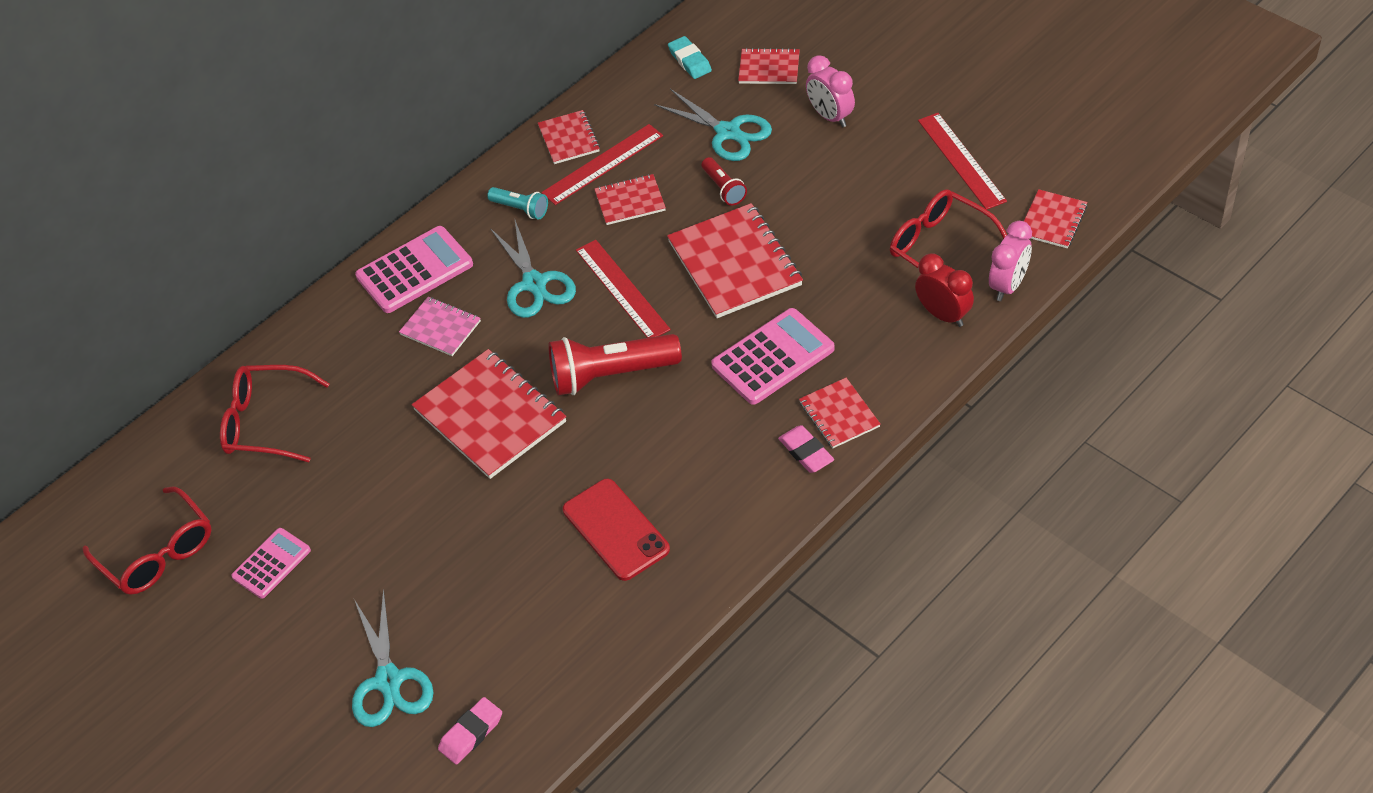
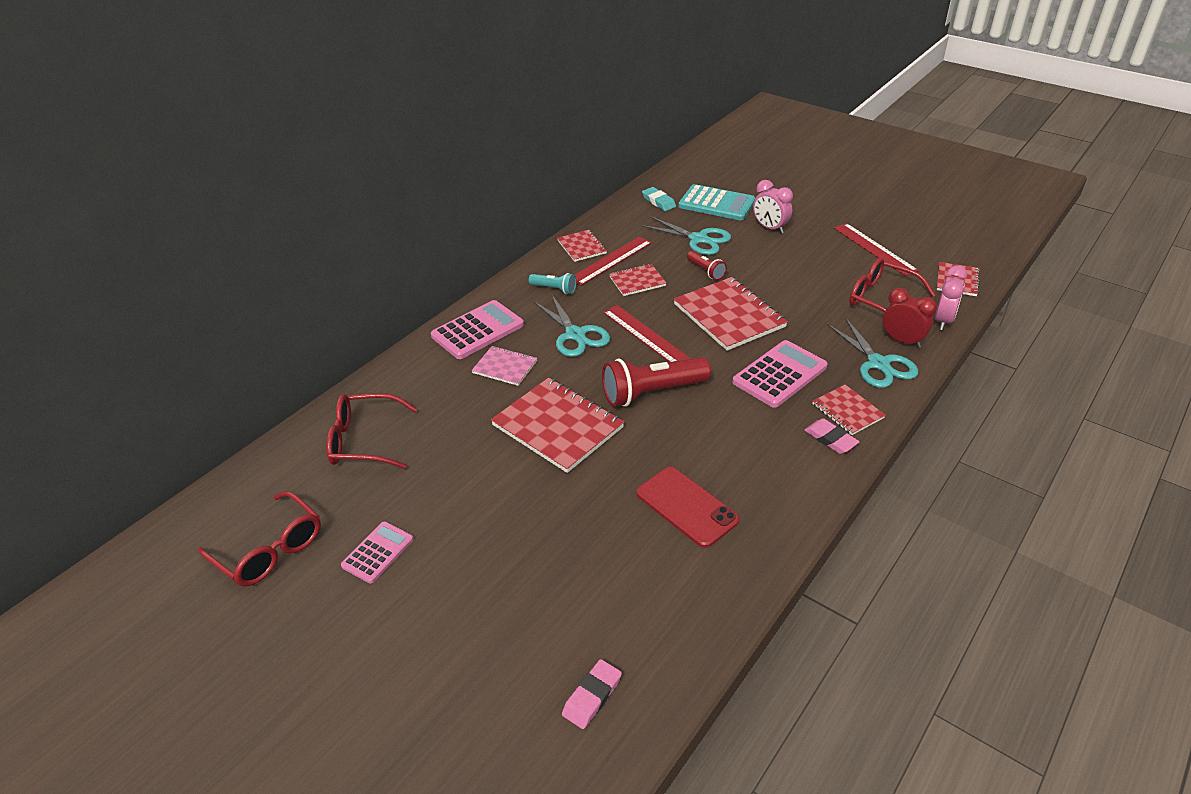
camera: 10 degrees left, 10 degrees down
(389, 681) = (502, 651): turquoise scissors -> turquoise scissors (878, 364)
(769, 68) = (716, 204): red notebook -> turquoise calculator

